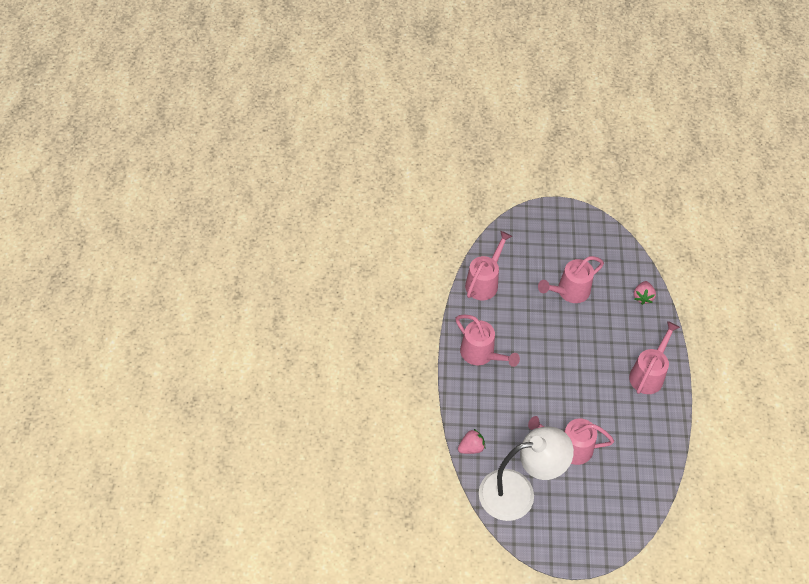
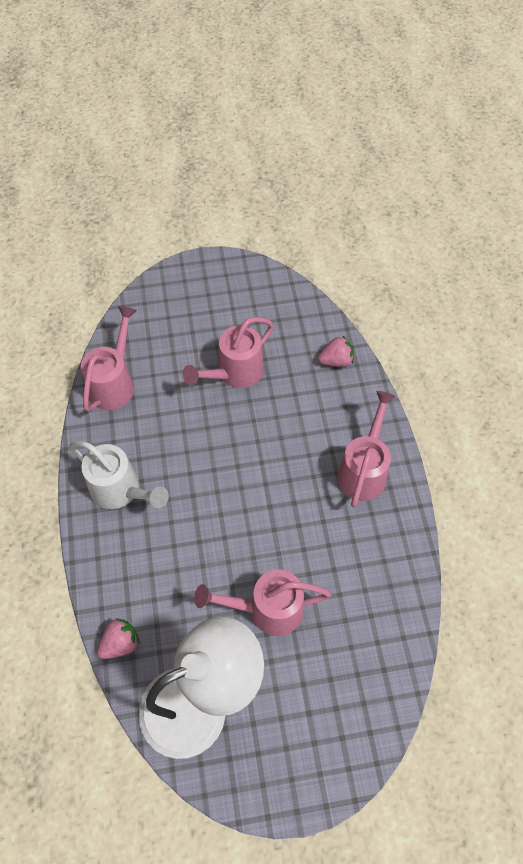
camera: 10 degrees left, 5 degrees up
(481, 354) = (120, 490): pink watering can -> white watering can
(642, 297) = (336, 361): pink strawberry -> pink strawberry turned 105 degrees counterclockwise

